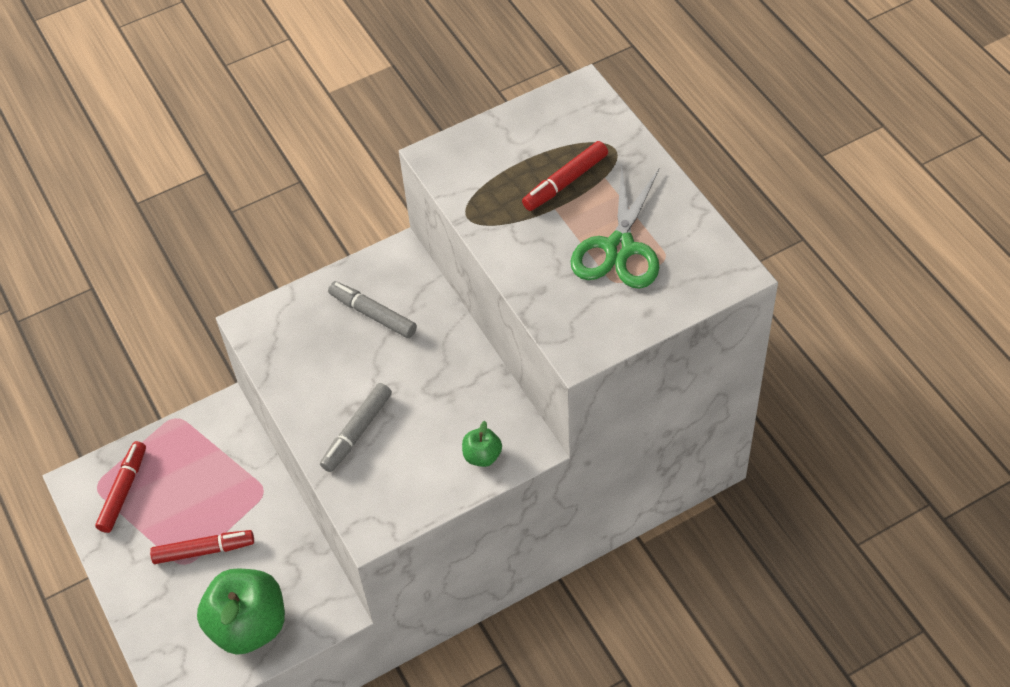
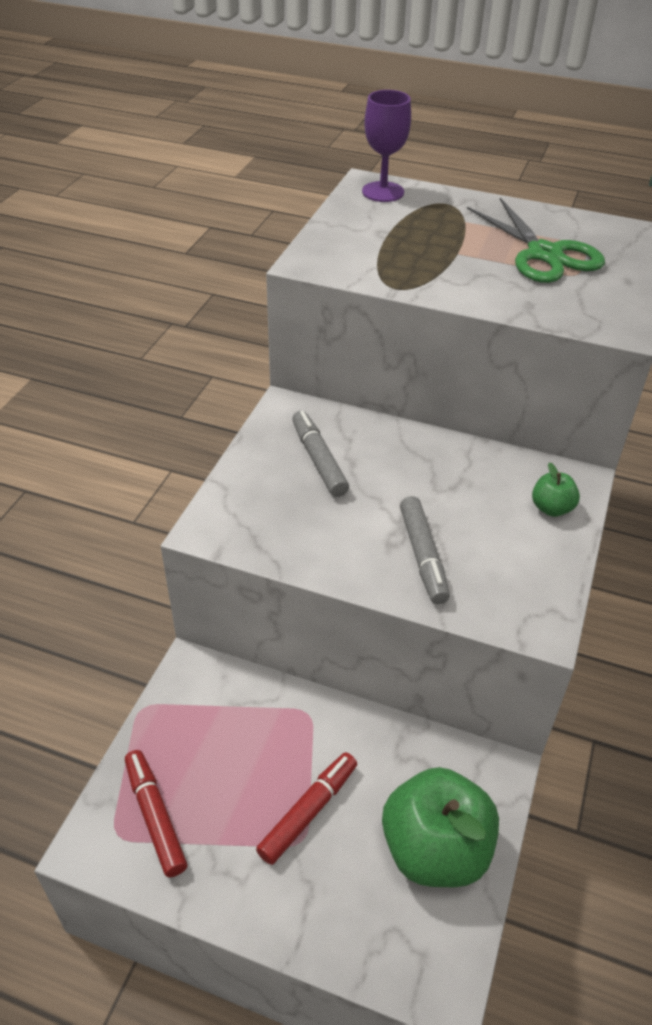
camera: 45 degrees left, 10 degrees down
(373, 314) = (318, 460): grey marker -> grey marker turned 75 degrees clockwise
(565, 182) = (440, 235): red marker -> none
(580, 108) = (383, 192): none -> purple goblet

